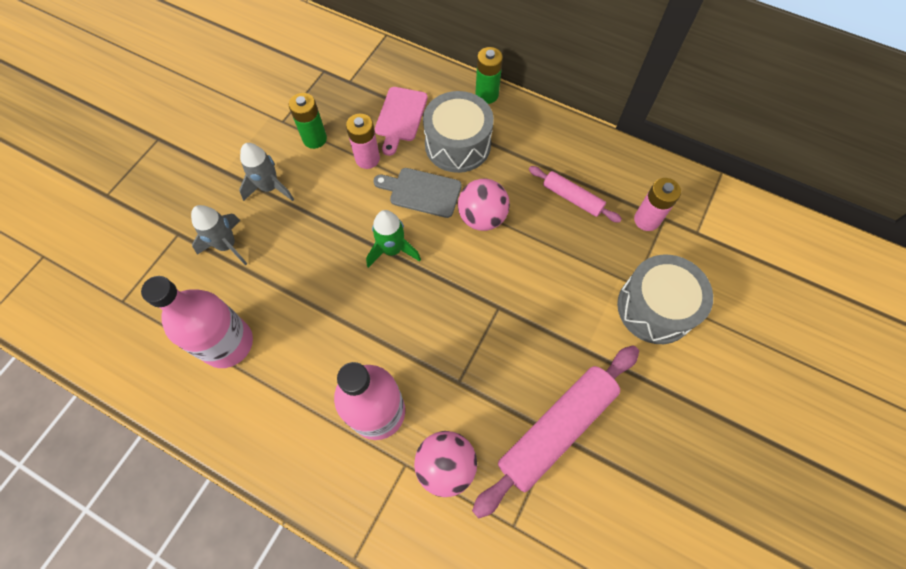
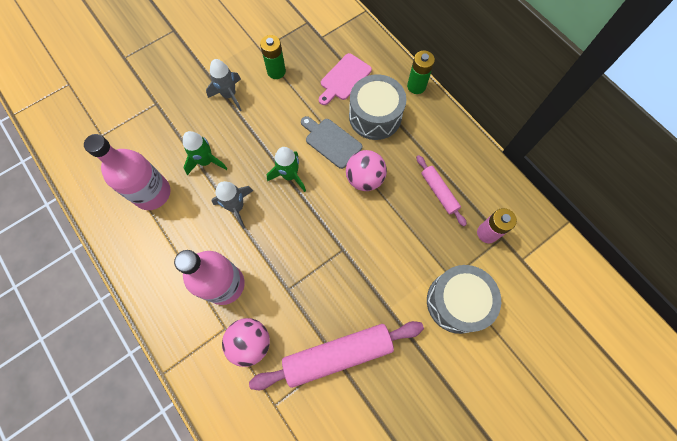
camera: 25 degrees right, 5 degrees up
(227, 245) = (183, 125): grey rocket -> grey rocket (237, 207)
(279, 276) = (206, 161): none -> green rocket
(367, 159) = (305, 101): pink battery -> none

